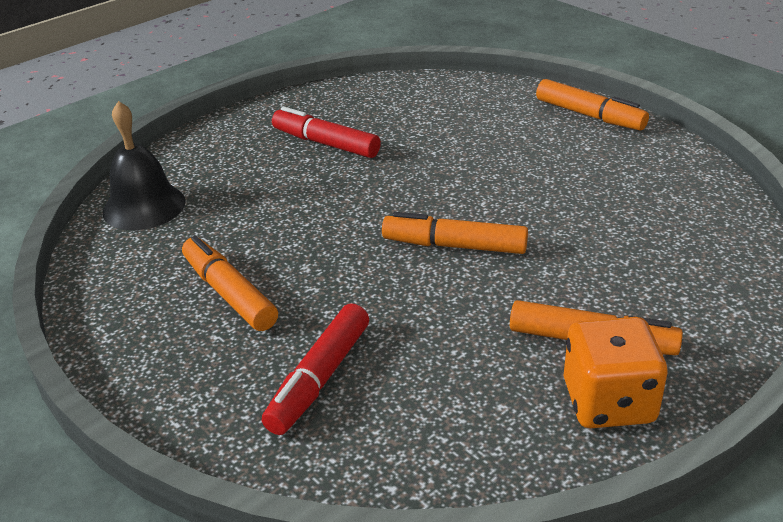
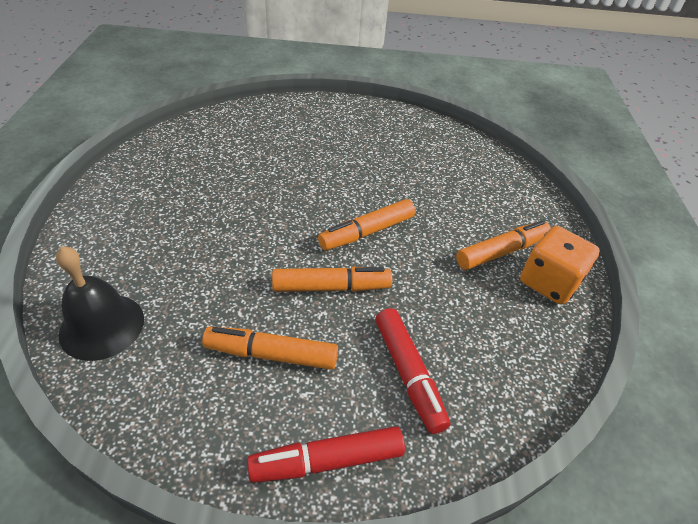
camera: 50 degrees left, 10 degrees up
(326, 143) = (189, 198): red marker -> red marker (327, 460)
(589, 115) = (332, 109): orange marker -> orange marker (331, 287)

